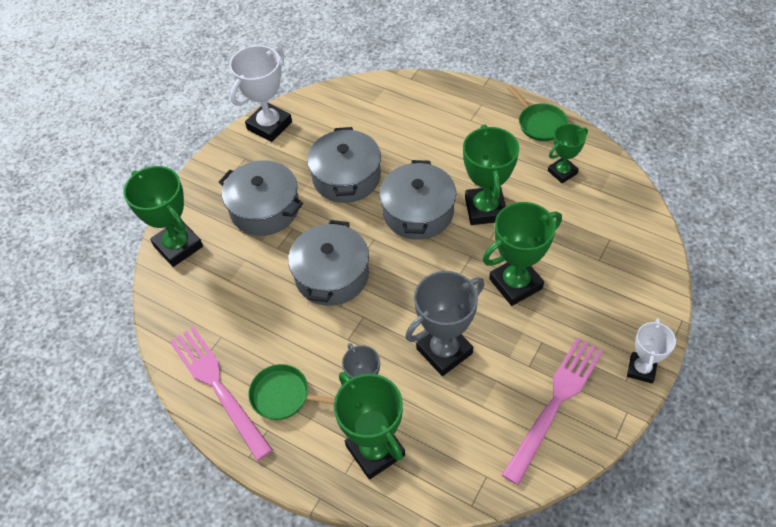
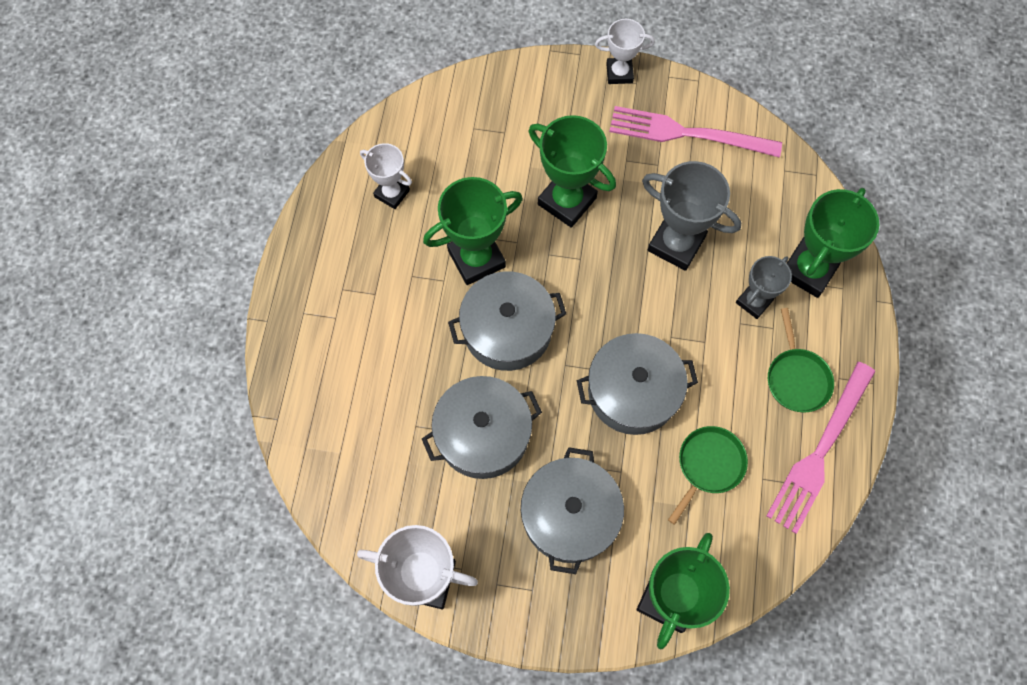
camera: 115 degrees left, 15 degrees up
(540, 123) = (318, 236): green pan -> green pan (708, 465)
(562, 172) = (392, 193): green trophy -> white trophy

